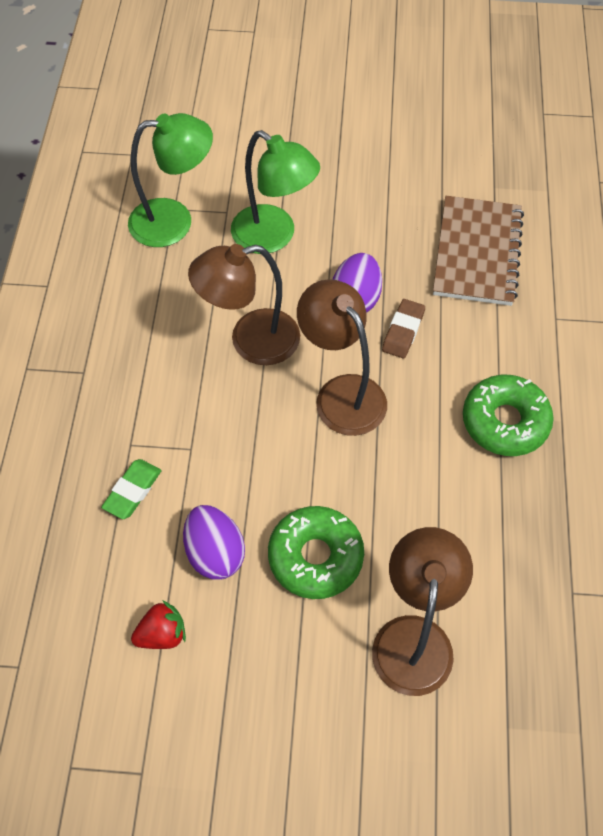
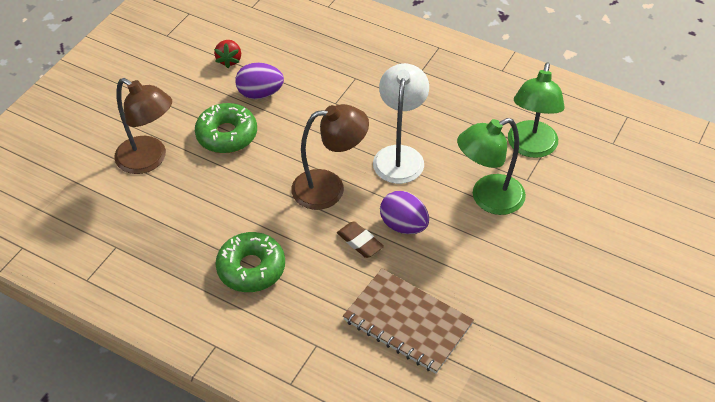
camera: 115 degrees right, 10 degrees down
(132, 491) = (323, 71): green eraser -> none
(250, 341) = (399, 155): brown lamp -> white lamp

